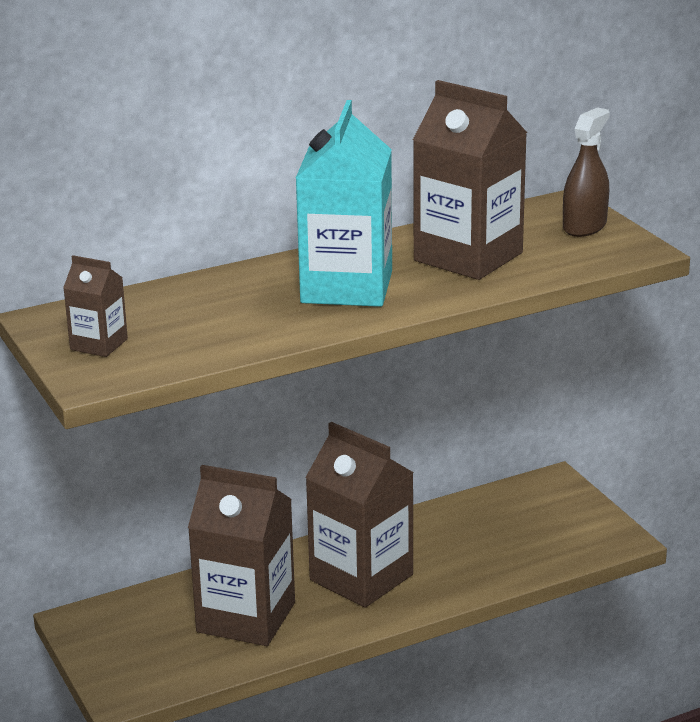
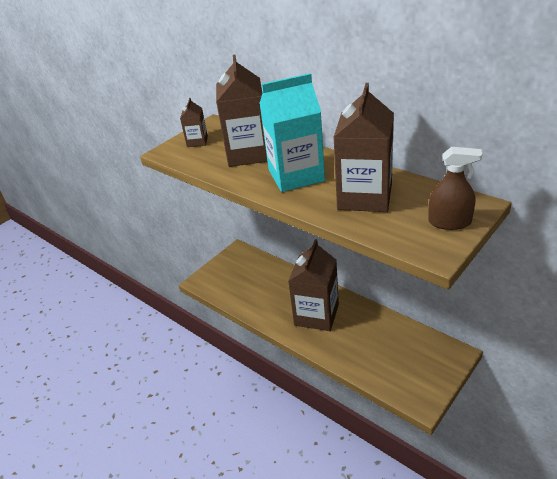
camera: 70 degrees right, 10 degrees up
(246, 617) = (265, 292): brown carton -> brown carton (248, 153)

